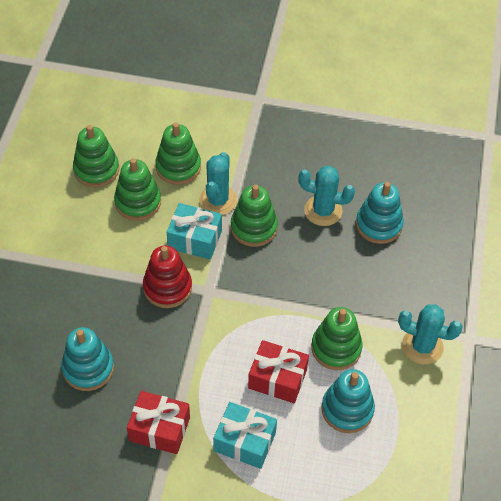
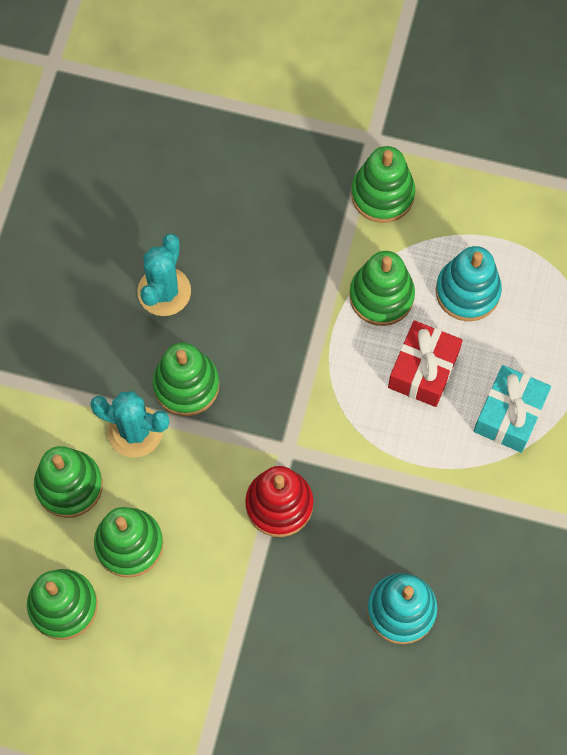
camera: 85 degrees left, 15 degrees up
(159, 429) = (491, 517): red gift -> none
(195, 239) = (200, 465): turquoise gift -> none
(378, 225) = (193, 223): turquoise stacking toy -> none
(422, 346) = (382, 194): turquoise cactus -> green stacking toy

